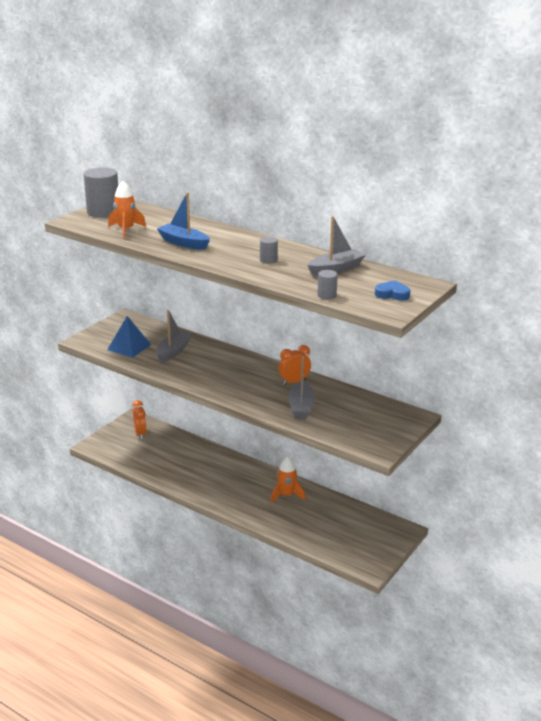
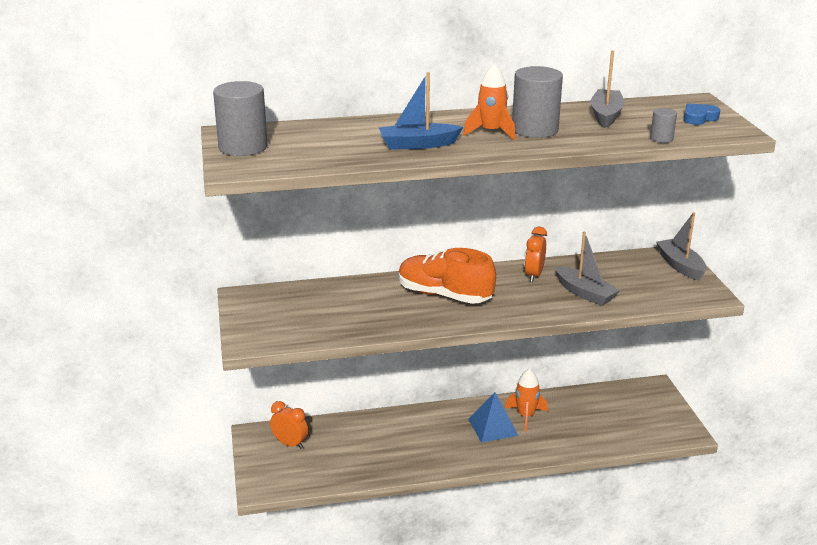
camera: 45 degrees left, 0 degrees up
(126, 230) = (323, 155): orange rocket -> orange rocket (491, 132)
(129, 347) = (314, 323): blue pyramid -> blue pyramid (493, 427)
(173, 352) = (369, 304): grey boat -> grey boat (680, 266)
(220, 367) = (444, 295): none -> orange shoe
(268, 260) = (535, 129): grey cylinder -> grey cylinder, size x2.07

